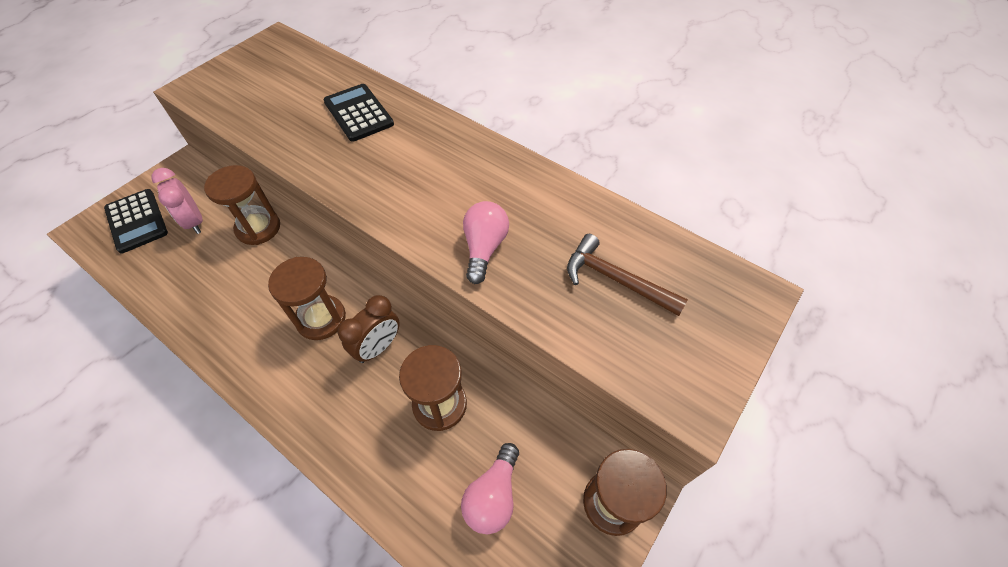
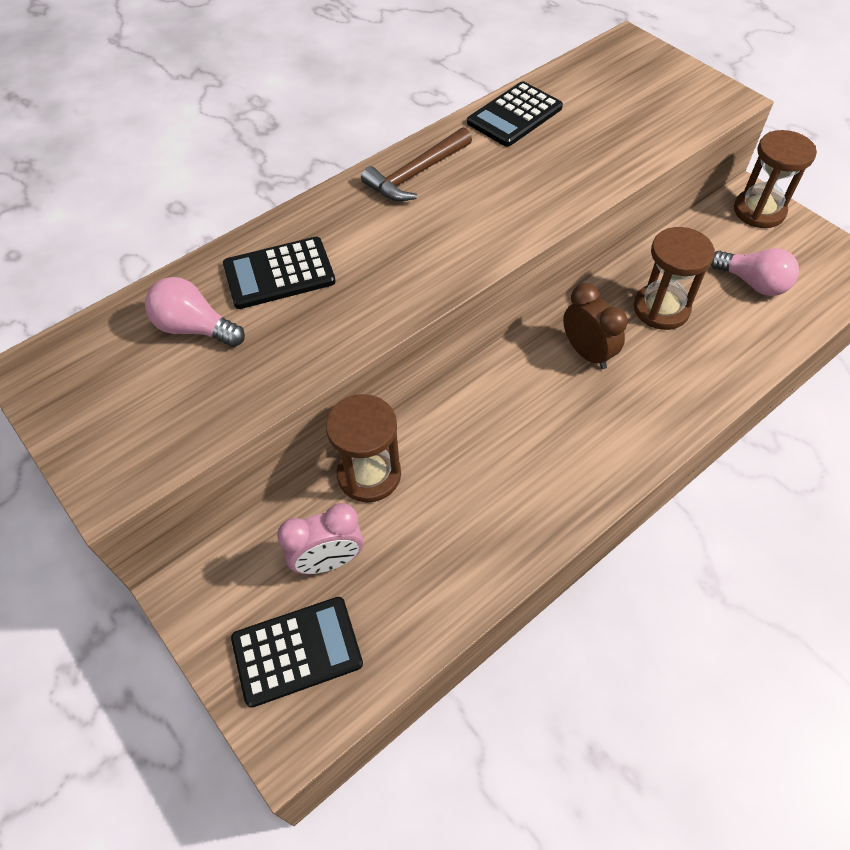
camera: 75 degrees left, 0 degrees up
(321, 319) = (539, 404): brown hourglass -> none
(484, 248) = (544, 188): pink light bulb -> pink light bulb (195, 328)
(583, 213) = (514, 115): none -> black calculator
(616, 280) = (601, 112): brown hammer -> brown hammer (416, 174)

